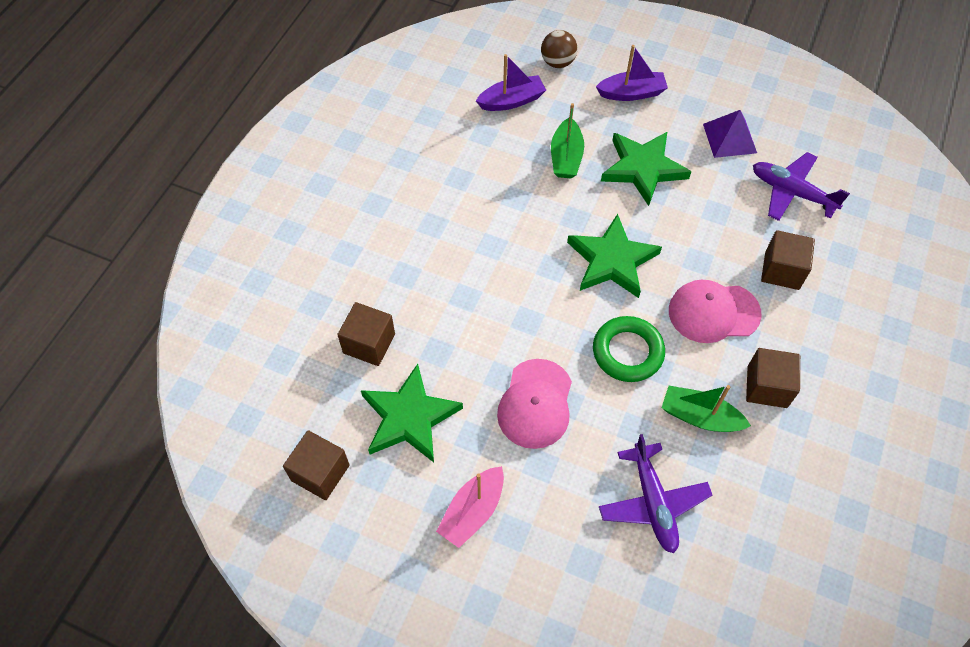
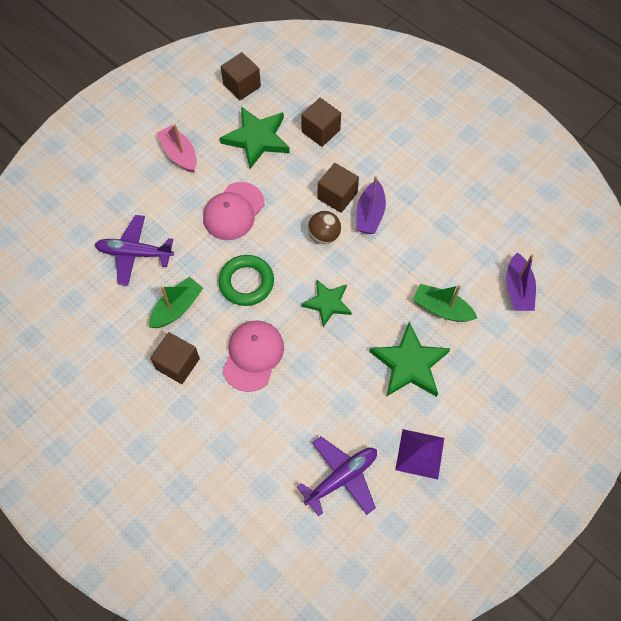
camera: 110 degrees right, 5 degrees up
(535, 404) = (233, 211): pink cap -> pink cap turned 90 degrees counterclockwise
(557, 62) = (555, 343): brown ball -> brown ball (324, 235)
(612, 260) = (327, 303): green star -> green star, size x0.65
(631, 93) = (499, 391): purple boat -> purple boat (370, 214)
(782, 270) = (268, 427): brown cube -> brown cube (337, 196)

